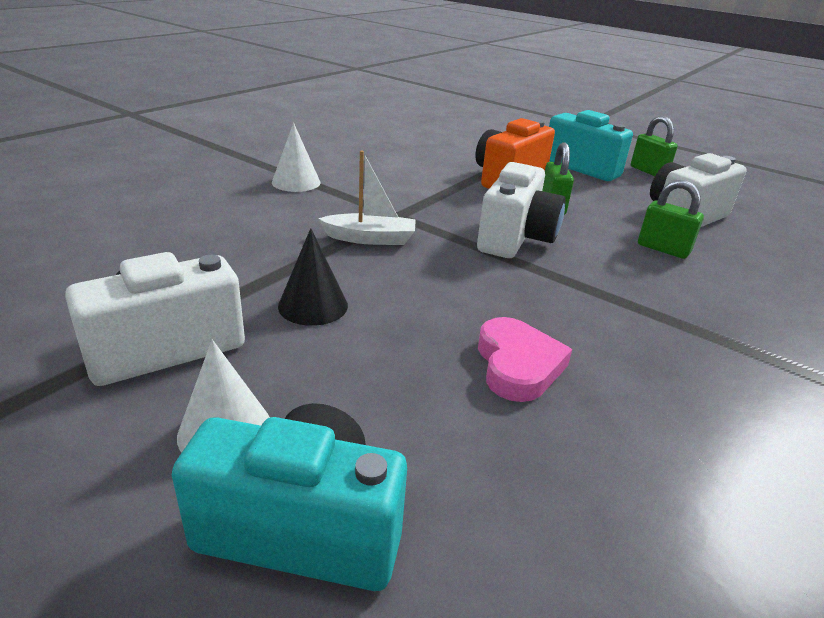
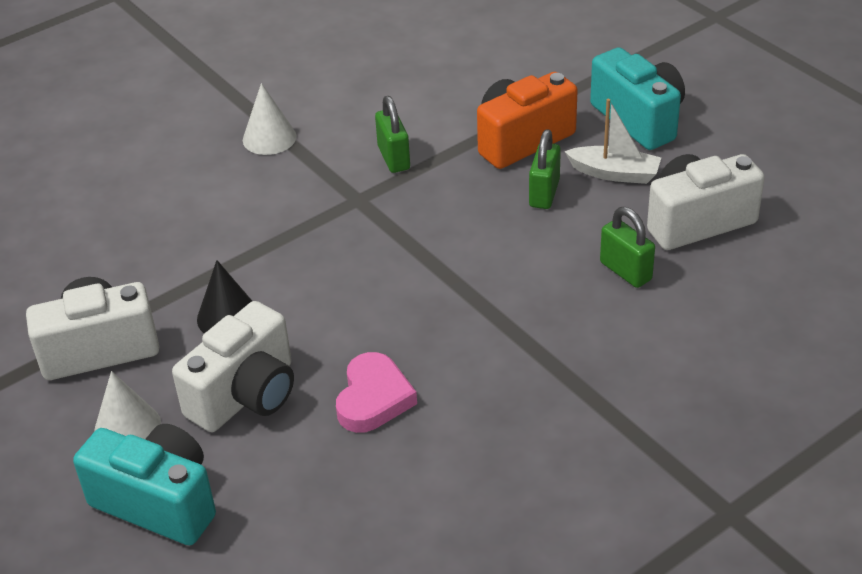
camera: 20 degrees right, 10 degrees up
(370, 239) = (314, 234): white boat -> white boat (614, 173)
(515, 238) = (467, 243): white camera -> white camera (246, 395)
(648, 171) = (724, 130): green padlock -> green padlock (393, 158)

